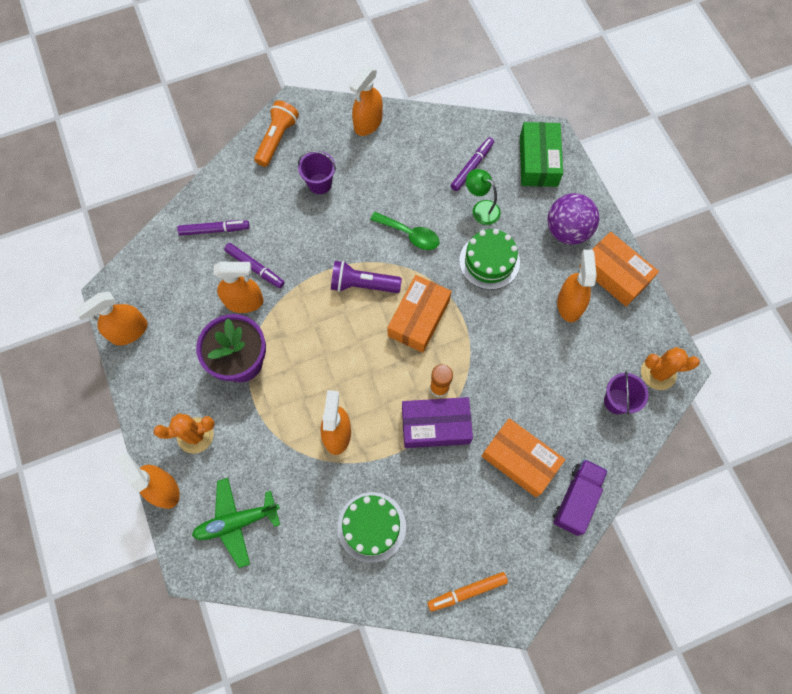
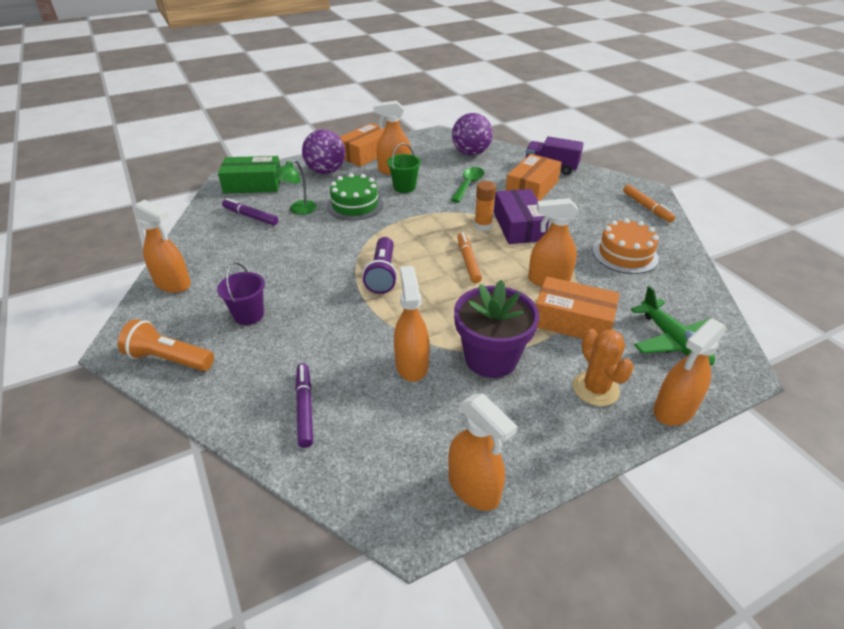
camera: 95 degrees left, 30 degrees down
(255, 268) = (364, 360): purple marker -> none
(371, 526) = (625, 254): green cake -> orange cake
(375, 363) = (468, 261): none -> orange marker
(410, 234) = (324, 248): green spoon -> green spoon (468, 184)
(418, 318) = (416, 239): orange box -> orange box (572, 321)
(527, 313) = (404, 187): none -> green bucket
(617, 401) = (471, 153): purple bucket -> purple ball
(658, 373) = (445, 140): orange cactus -> none

